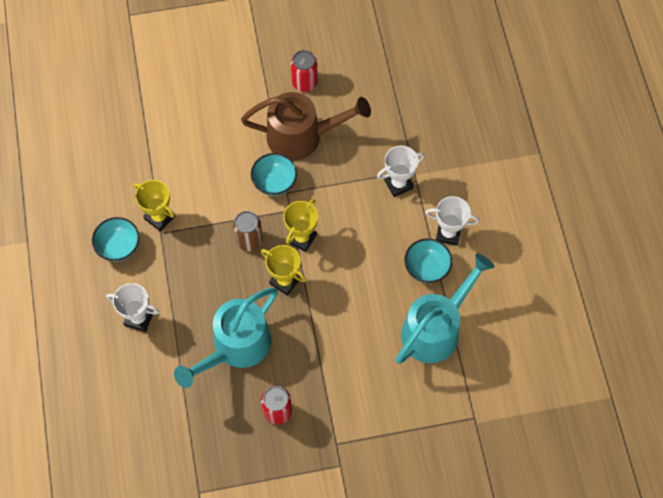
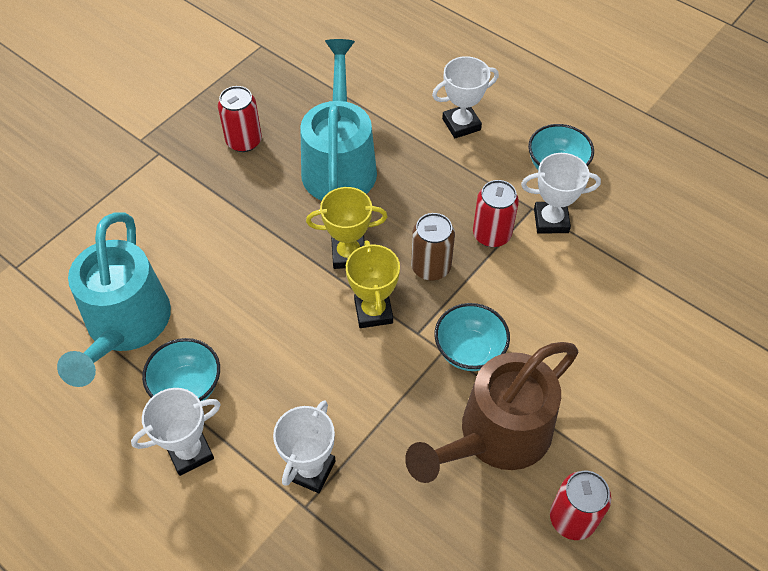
camera: 140 degrees right, 10 degrees down
(159, 217) = (551, 220): yellow trophy -> white trophy
(199, 234) = (491, 234): none -> red can

